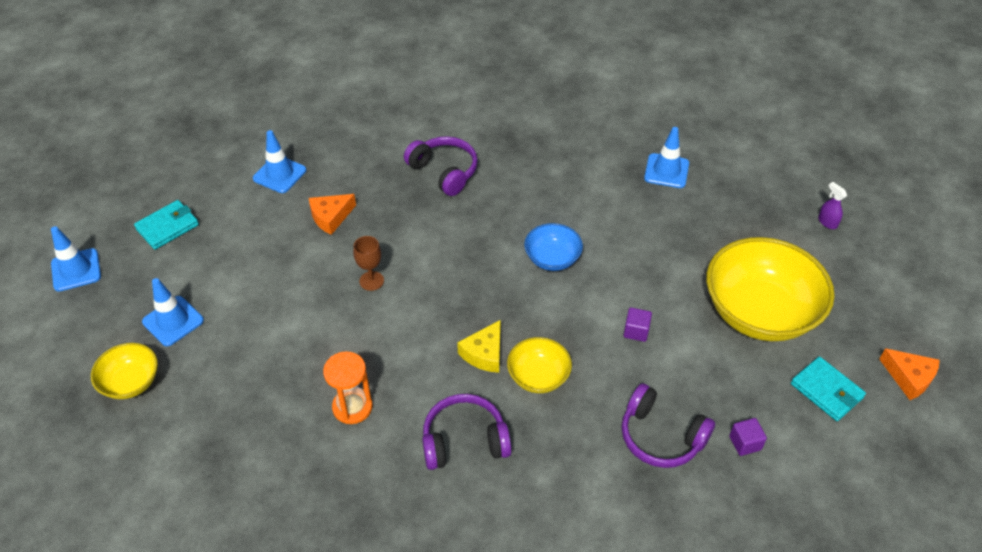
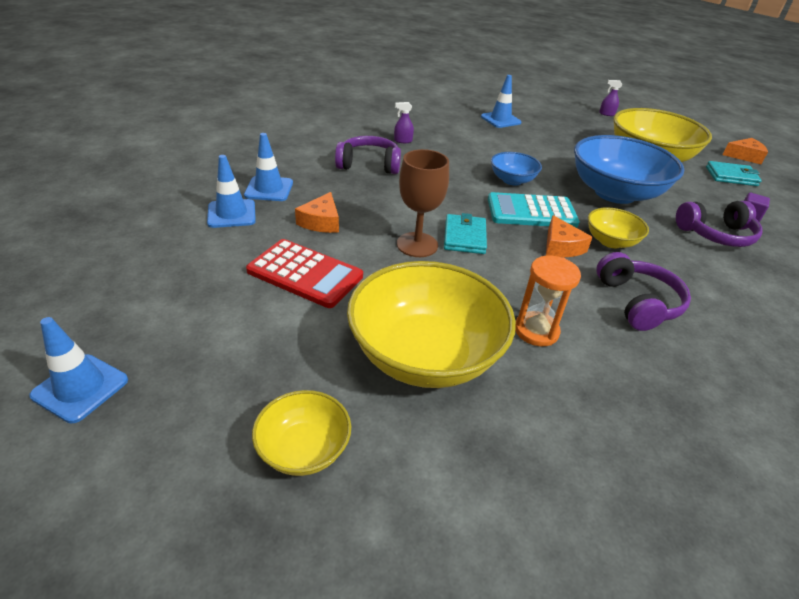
camera: 45 degrees left, 10 degrees down
(167, 227) = (160, 296): turquoise wallet -> turquoise wallet (464, 237)
(173, 321) = (276, 366): blue traffic cone -> blue traffic cone (269, 189)
(259, 373) = (425, 355): none -> yellow bowl
(265, 260) = (305, 274): none -> red calculator
(371, 281) = (417, 245): brown goblet -> brown goblet, size x1.63
(464, 441) = (637, 302): purple headphones -> purple headphones turned 135 degrees clockwise
(484, 353) = (561, 246): yellow cheese -> orange cheese
(514, 304) = (531, 212): none -> turquoise calculator
(515, 155) = (403, 141): none -> purple spray bottle
(636, 331) = (615, 193): purple cube -> blue bowl

